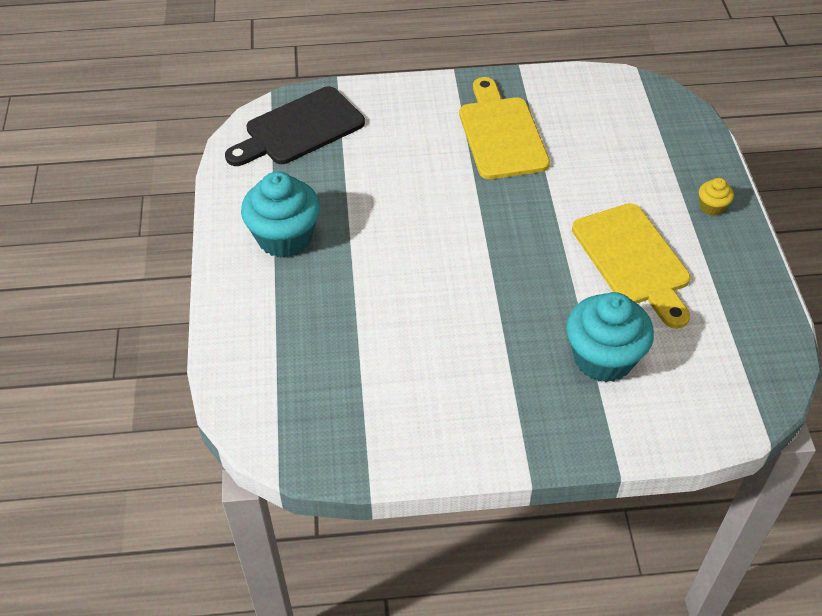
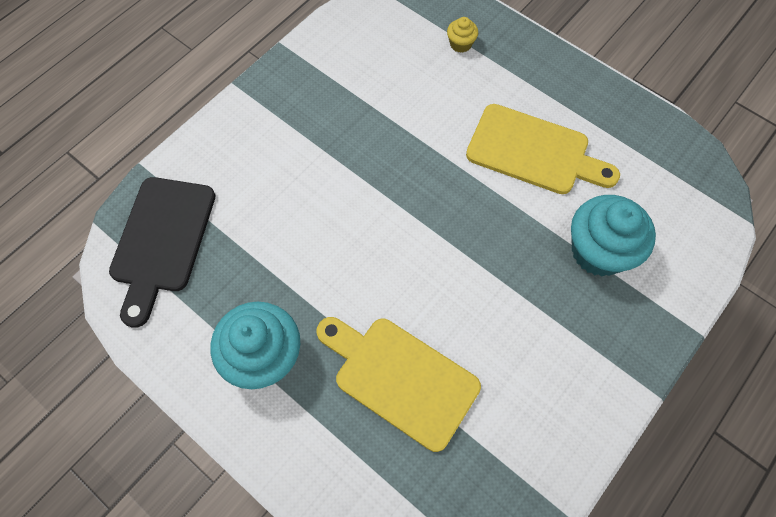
camera: 45 degrees left, 15 degrees up
(501, 134) = (332, 116): yellow cutting board -> yellow cutting board (400, 378)
(712, 207) = (536, 65): yellow cupcake -> yellow cupcake (460, 44)

